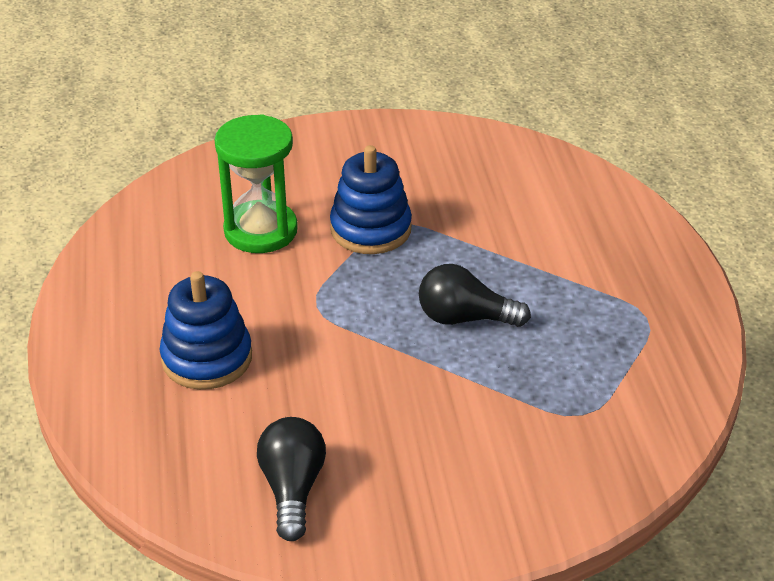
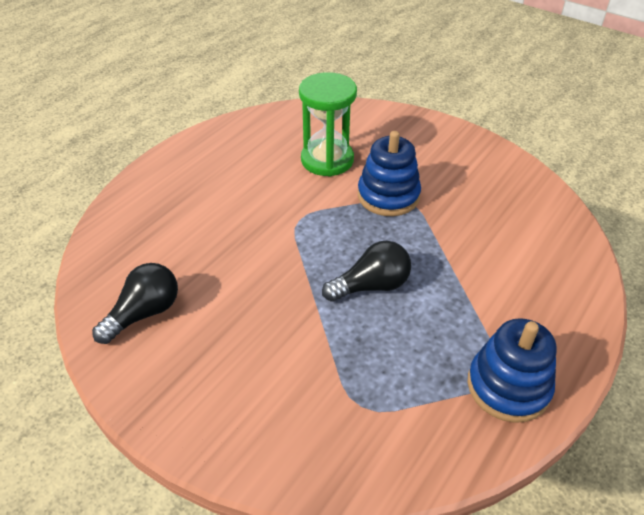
camera: 45 degrees right, 5 degrees up
(207, 358) = (207, 210): blue stacking toy -> blue stacking toy (508, 386)
(464, 318) = (371, 286): black light bulb -> black light bulb turned 105 degrees clockwise

